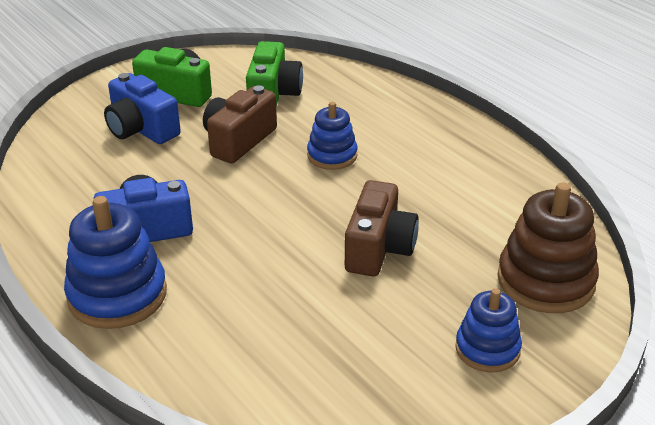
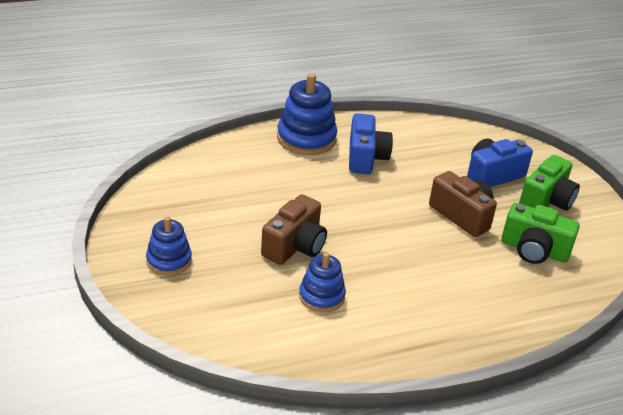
camera: 105 degrees right, 0 degrees up
(332, 155) = (424, 257): blue stacking toy -> blue stacking toy (321, 296)
(379, 248) = (295, 246): brown camera -> brown camera turned 90 degrees counterclockwise
(545, 281) = (213, 315): brown stacking toy -> none

